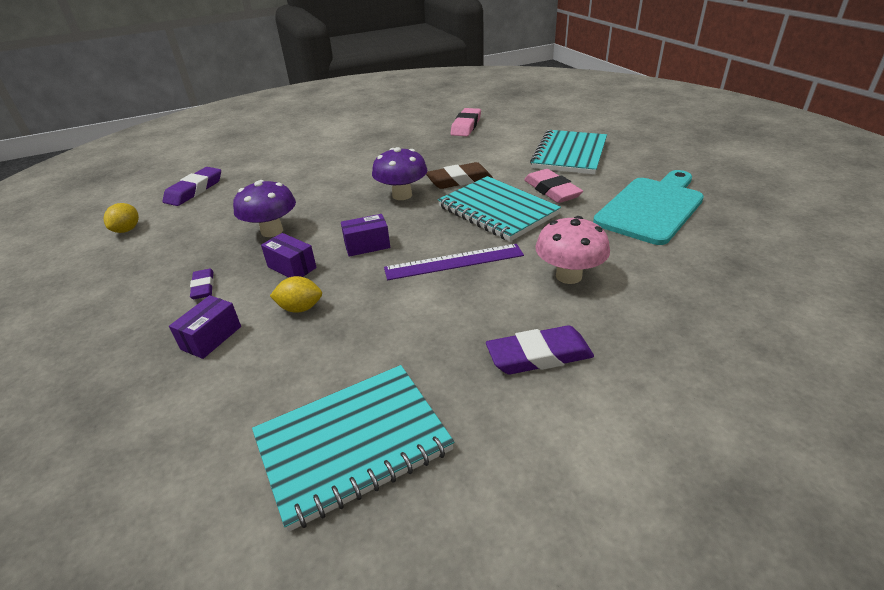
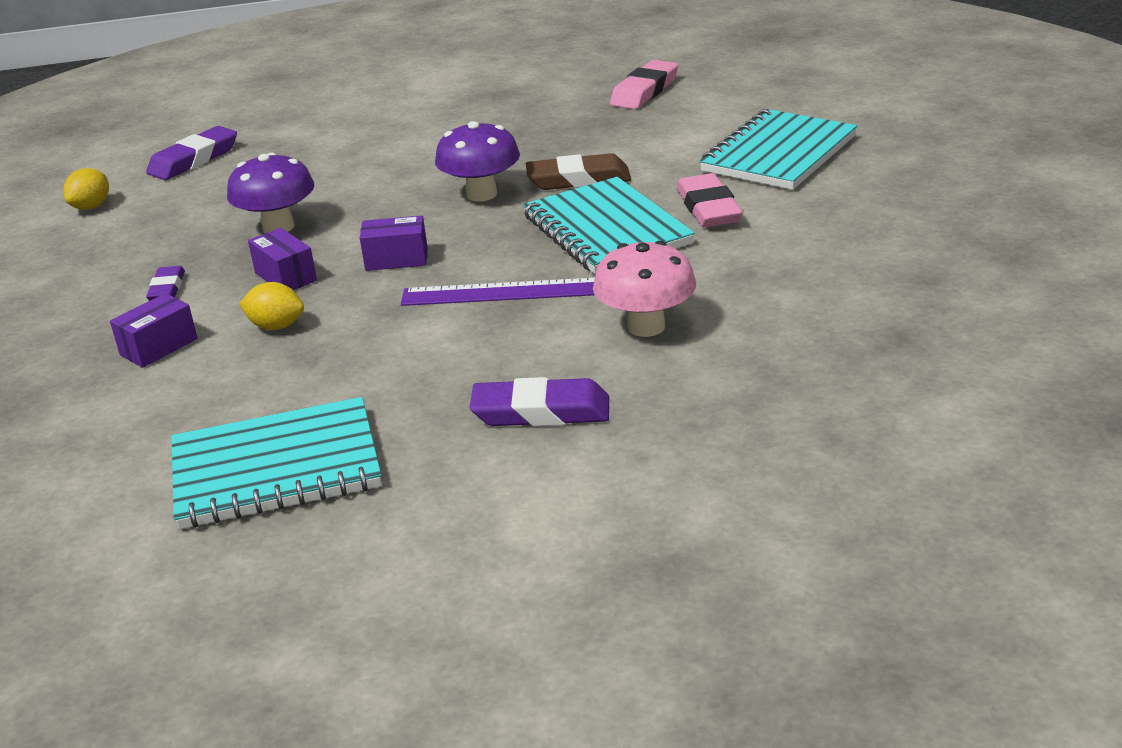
camera: 15 degrees right, 5 degrees down
(652, 208) = (842, 248): turquoise cutting board -> none

